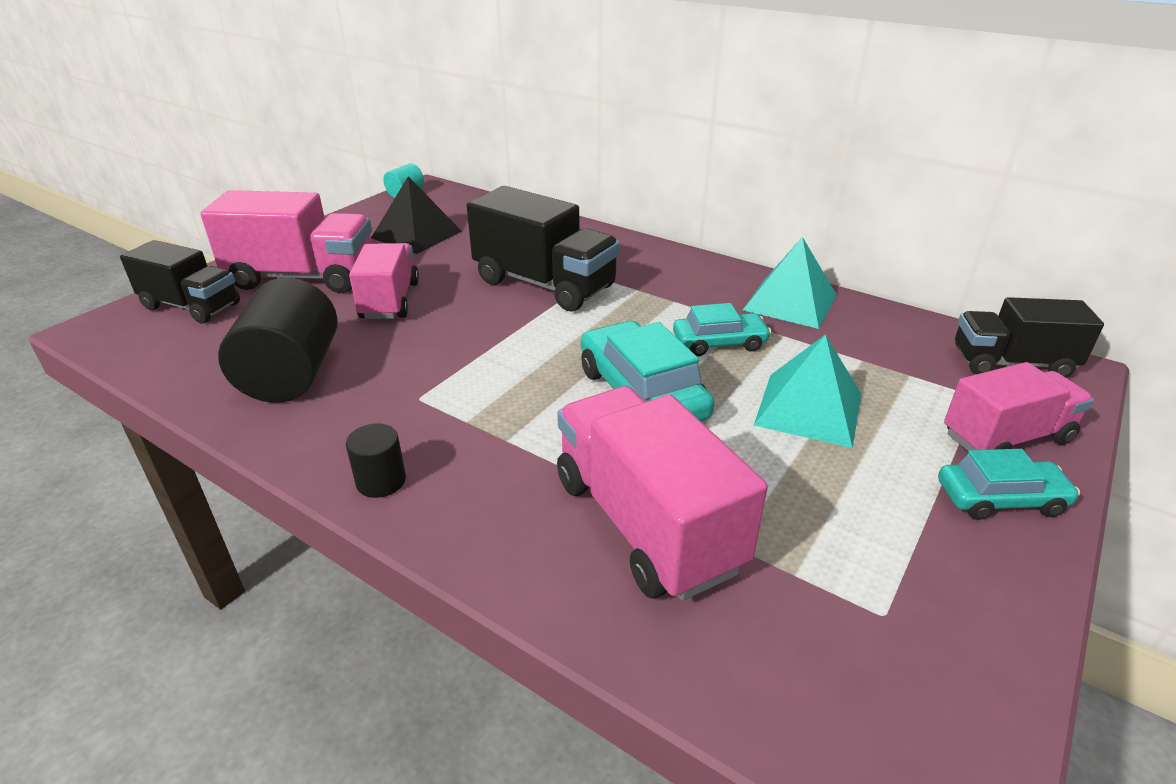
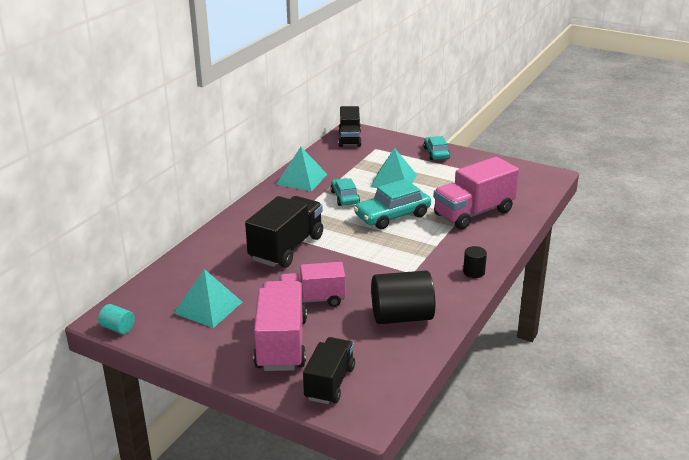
camera: 95 degrees left, 5 degrees down
(416, 234) = (208, 307): black pyramid -> turquoise pyramid
(1006, 438) = (401, 147): pink truck -> none

